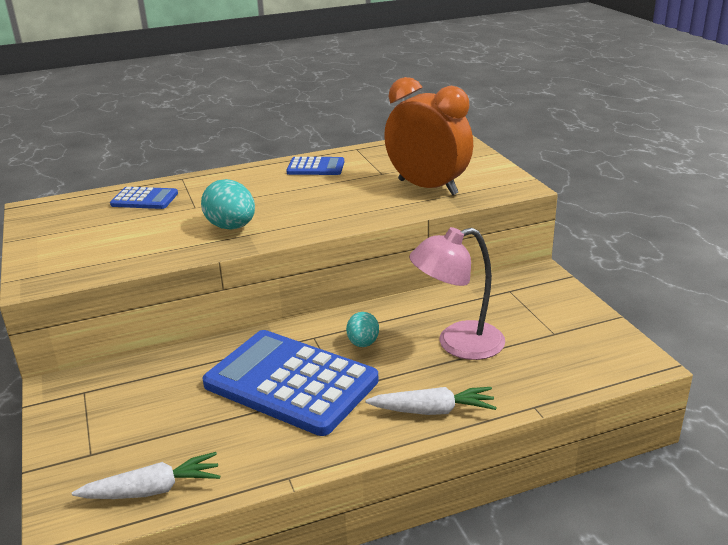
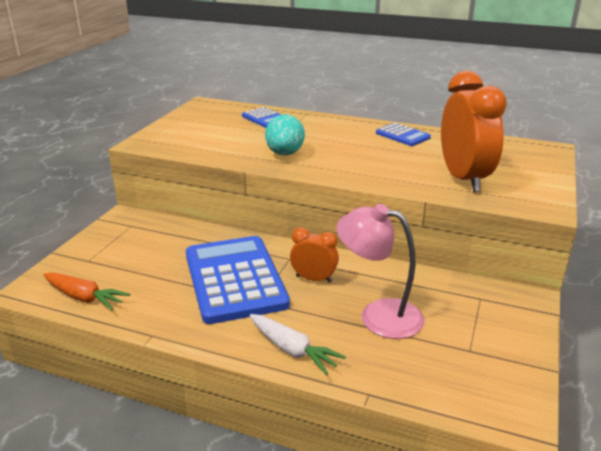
camera: 40 degrees right, 0 degrees up
(153, 490) = (84, 297): white carrot -> orange carrot
(363, 343) = (314, 279): turquoise egg -> orange clock

